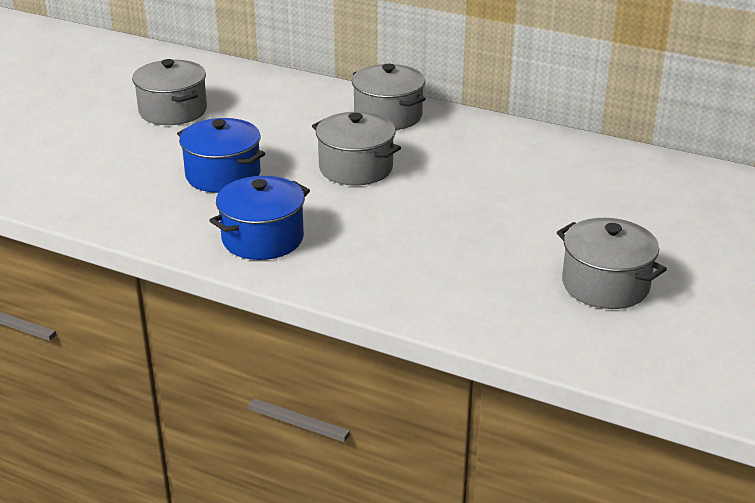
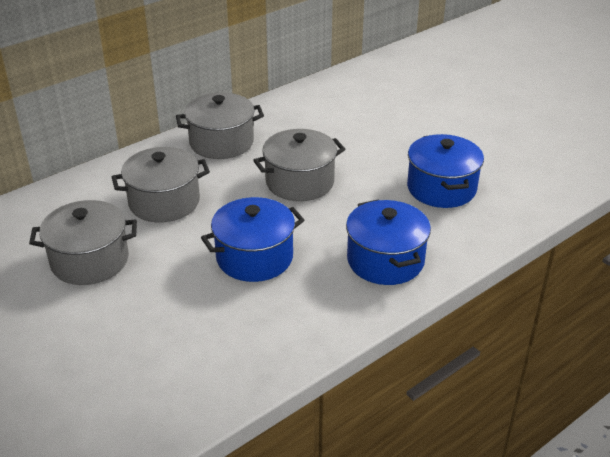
camera: 65 degrees left, 5 degrees up
(413, 246) = (441, 188): none -> blue pot
(605, 285) = (532, 128): grey pot -> grey pot (164, 202)

